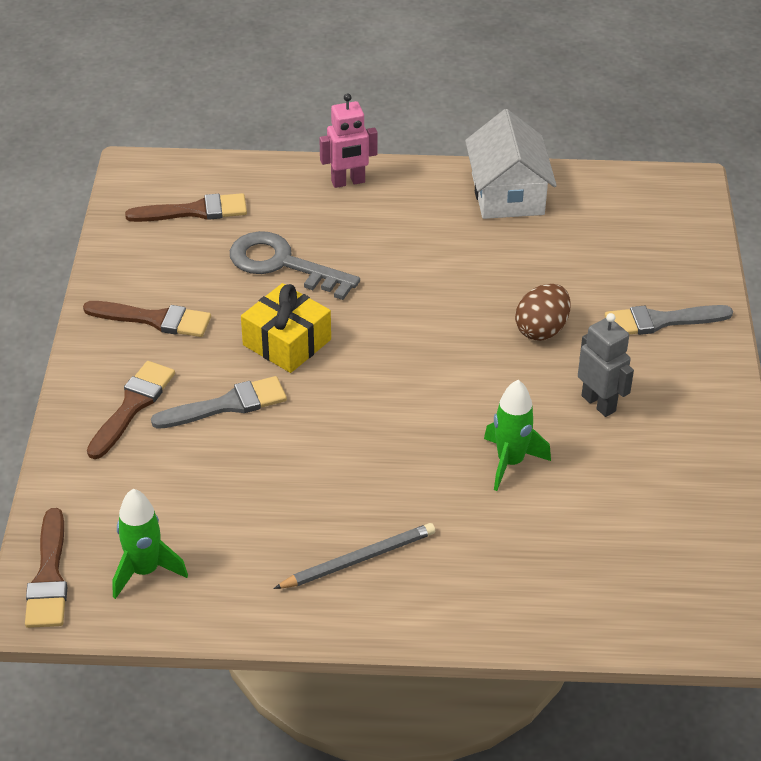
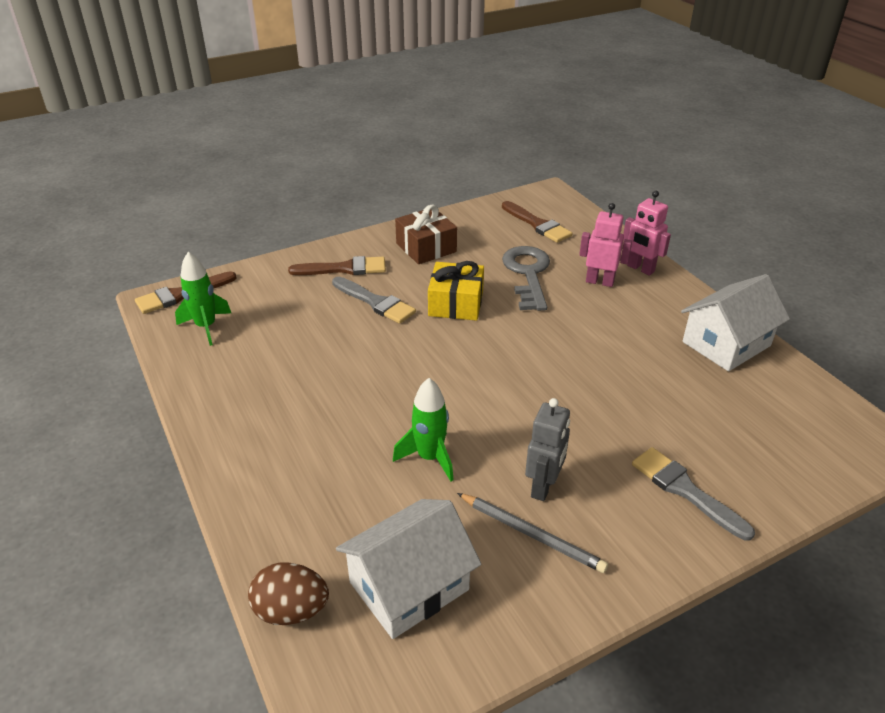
camera: 60 degrees right, 5 degrees down
(154, 319) = (426, 247): brown brush -> brown gift
(344, 221) = (599, 282): none -> pink robot
(358, 559) = (271, 415): grey pencil -> grey pencil (531, 534)
(541, 330) = (595, 419): brown egg -> brown egg (291, 610)
(652, 538) = (409, 586): none -> white house

